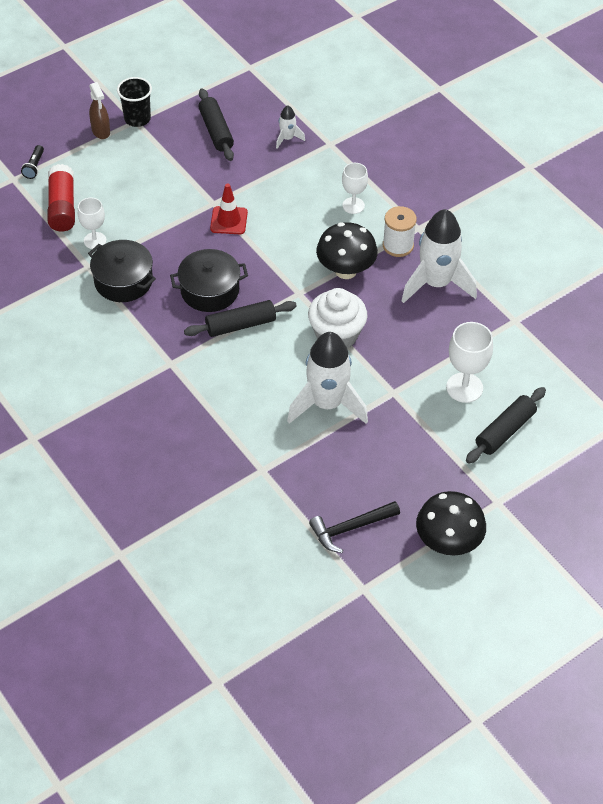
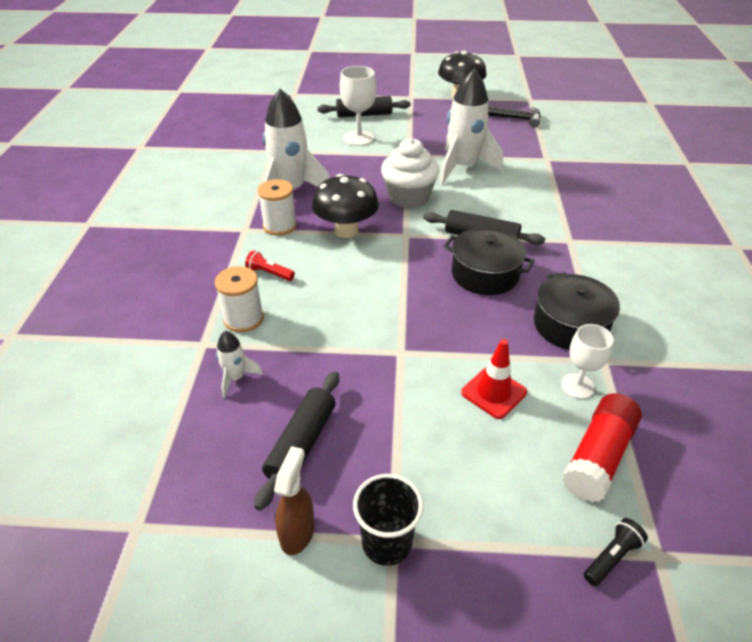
camera: 140 degrees left, 10 degrees down
(101, 131) = (461, 557): brown spray bottle -> brown spray bottle (297, 532)
(229, 220) = (403, 325): red traffic cone -> red traffic cone (493, 392)
(327, 169) = (243, 319): none -> white spool
(353, 205) = (269, 273): white goblet -> red flashlight

